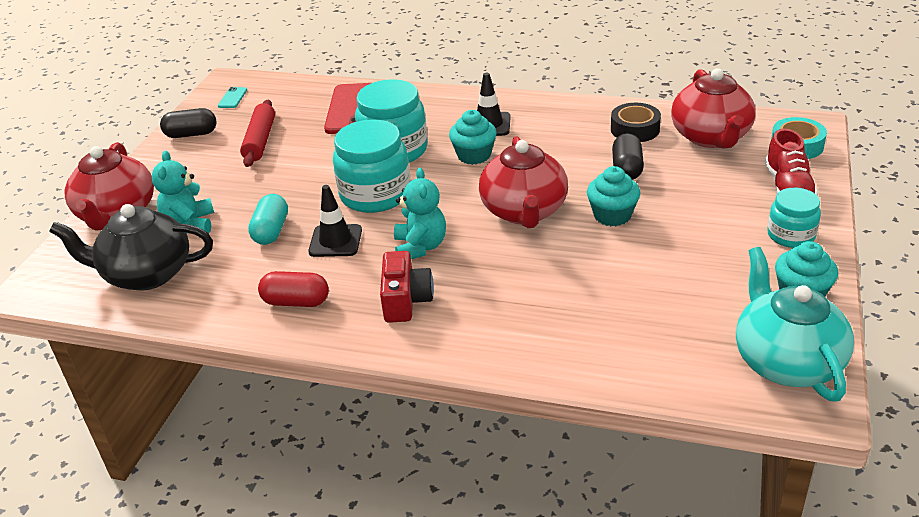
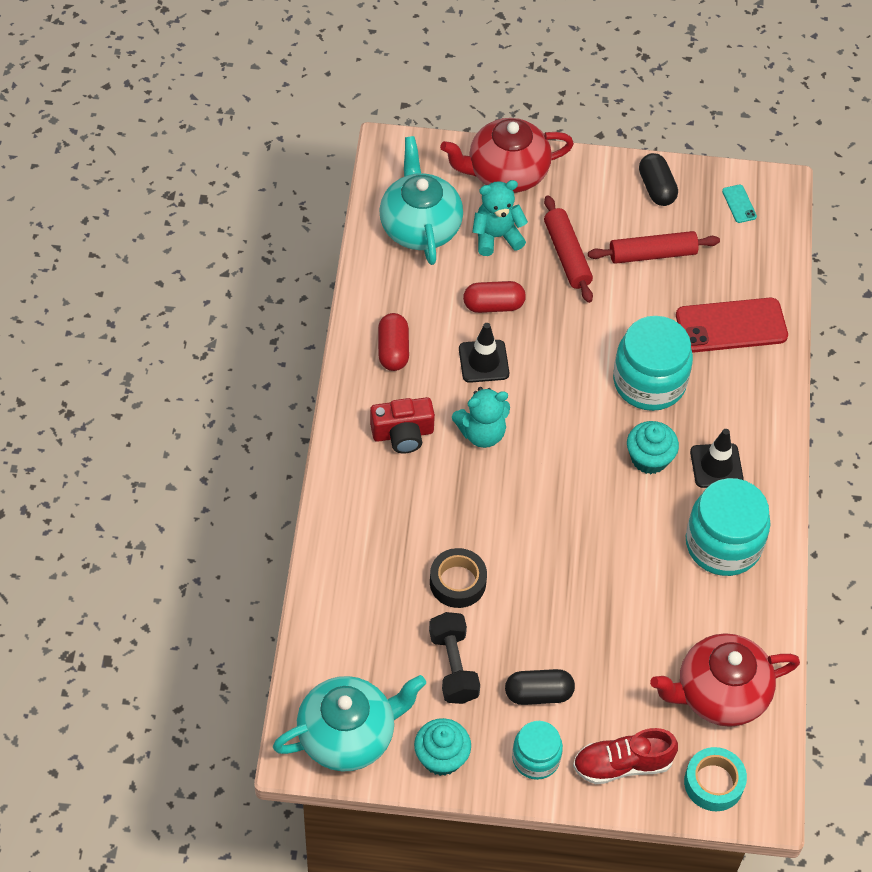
camera: 75 degrees right, 20 degrees up
(146, 274) = (420, 226): black teapot -> turquoise teapot
(232, 98) = (739, 204): turquoise phone -> turquoise phone turned 75 degrees clockwise
(235, 185) = (567, 255): none -> red rolling pin
(271, 231) = (493, 305): turquoise capsule -> red capsule
(375, 194) = (564, 380): turquoise jar -> turquoise jar (723, 544)
(524, 211) = (550, 515): red teapot -> none
(612, 215) = (552, 595): turquoise cupcake -> none
(627, 169) = (641, 607): black capsule -> black capsule (538, 694)
(635, 129) = (726, 615): black tape -> black tape (457, 582)
(693, 281) = (453, 666): none -> black dumbbell

